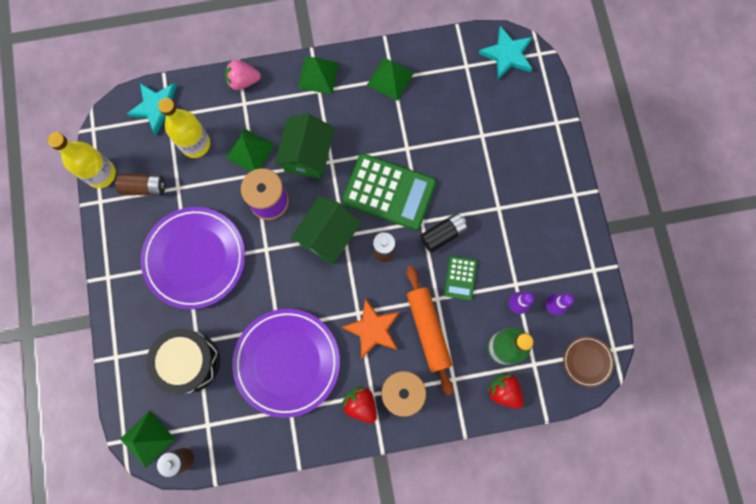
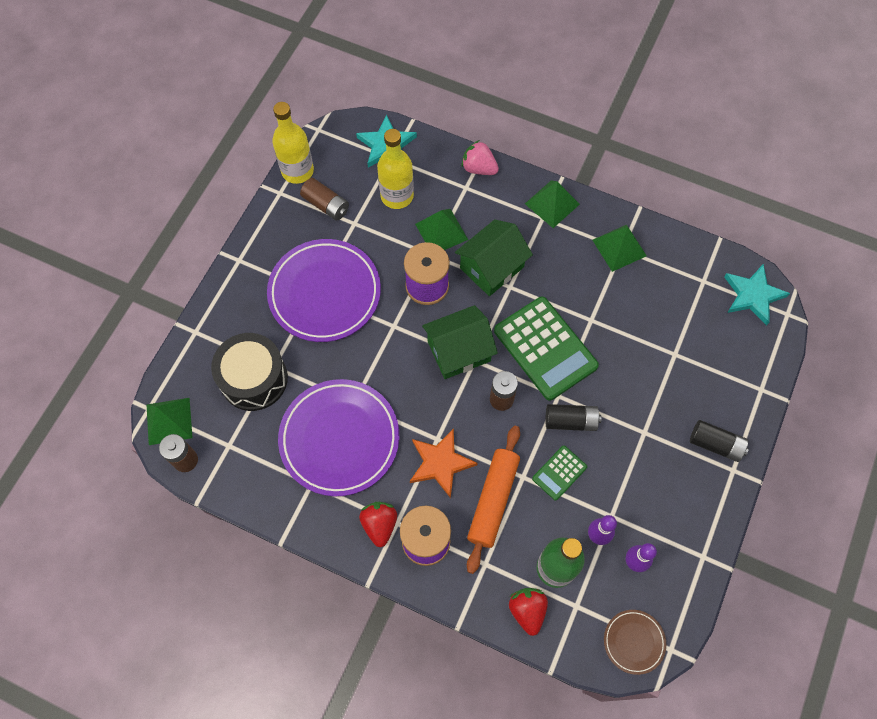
camera: 35 degrees right, 10 degrees down
(551, 184) = (715, 444): none -> black battery

